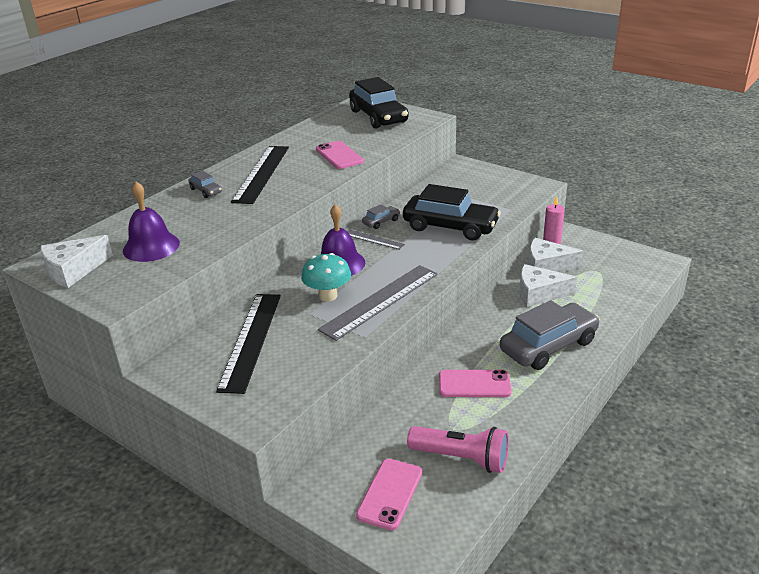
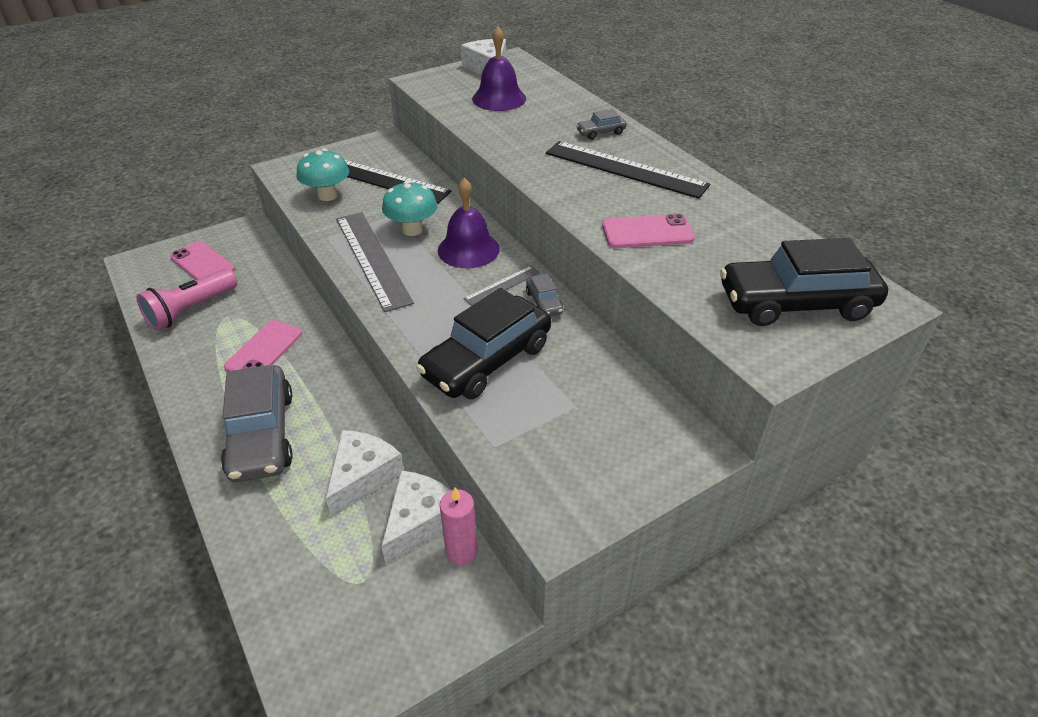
camera: 110 degrees right, 10 degrees up
(297, 363) = (327, 195): none -> turquoise mushroom

